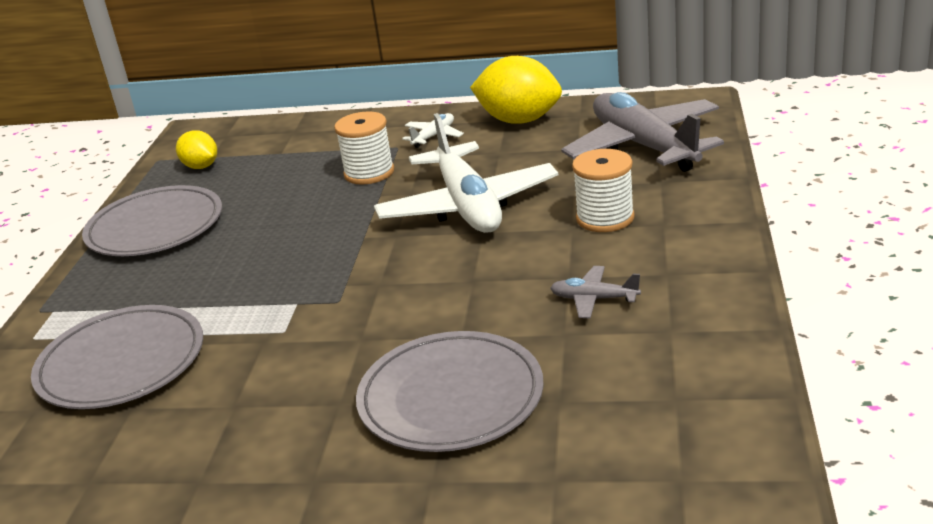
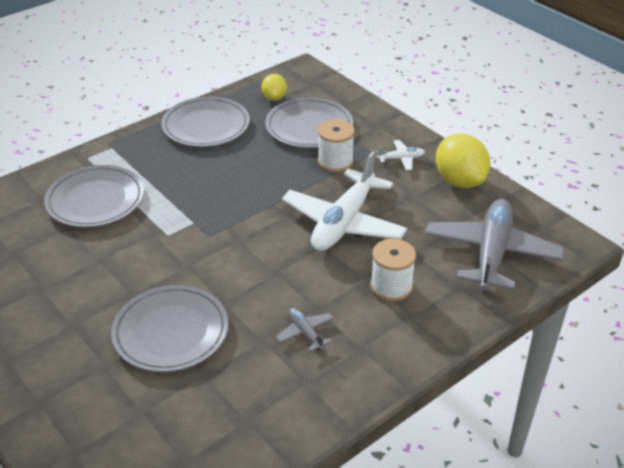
camera: 40 degrees right, 10 degrees up
(287, 165) = (309, 127): none -> grey plate

